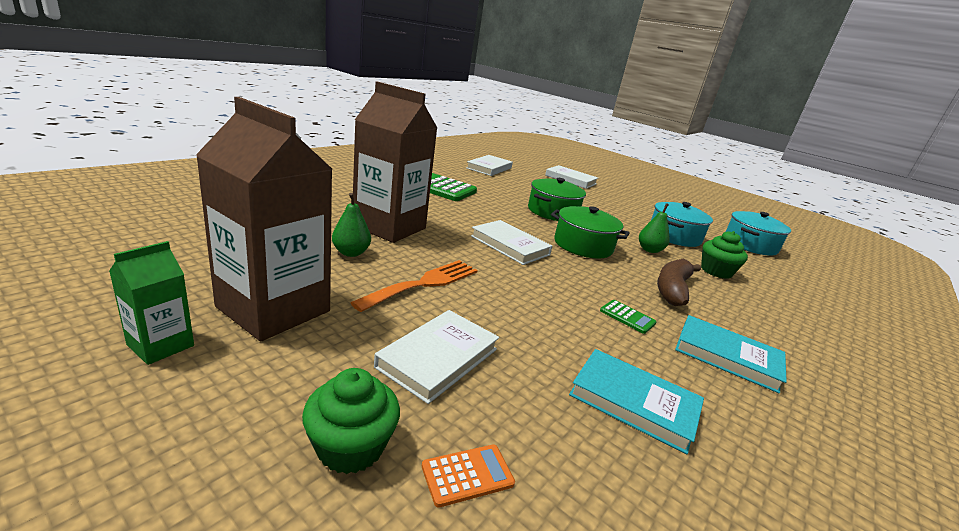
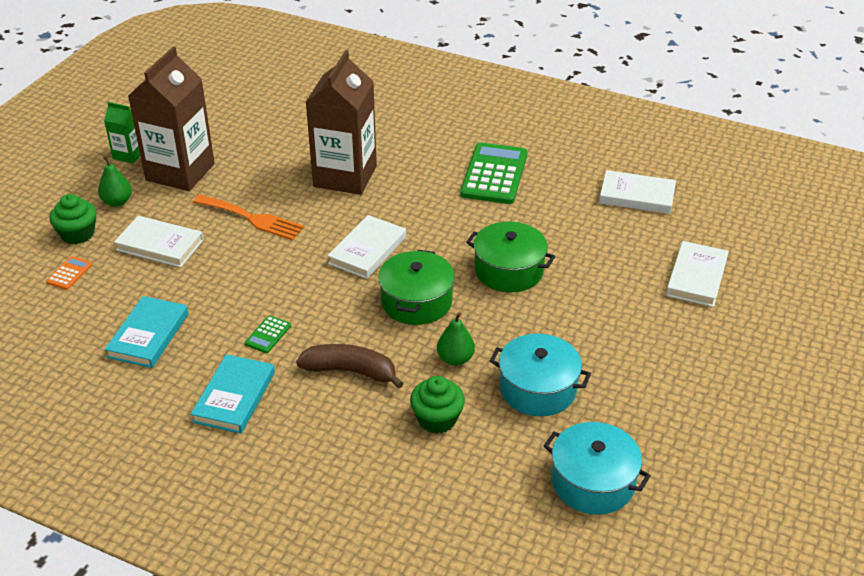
camera: 80 degrees right, 15 degrees up
(351, 253) = (278, 174): green pear -> green pear (117, 202)
(467, 475) = (69, 273): orange calculator -> orange calculator turned 120 degrees counterclockwise

